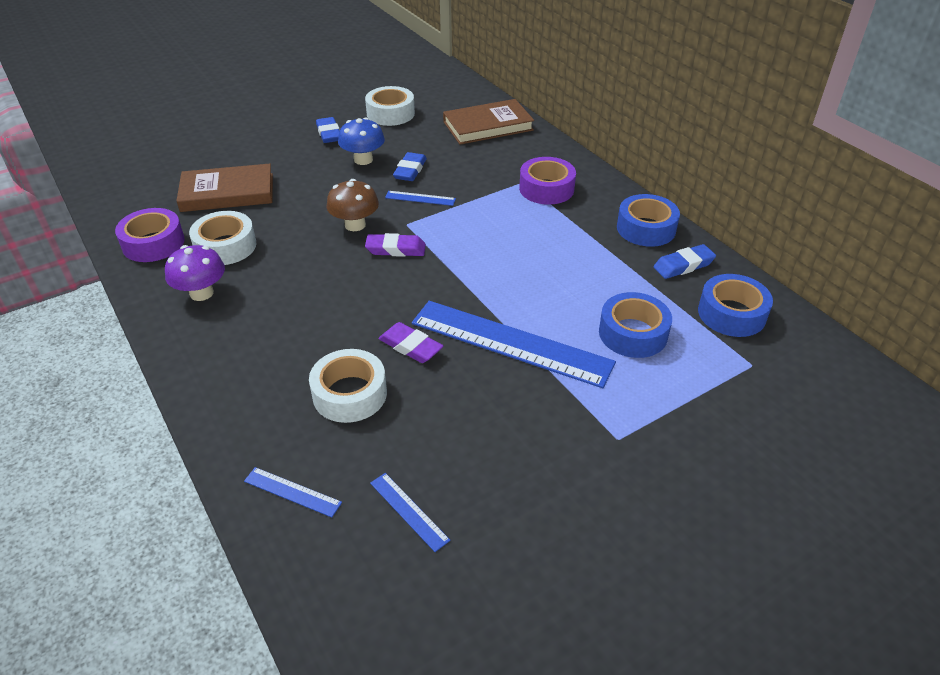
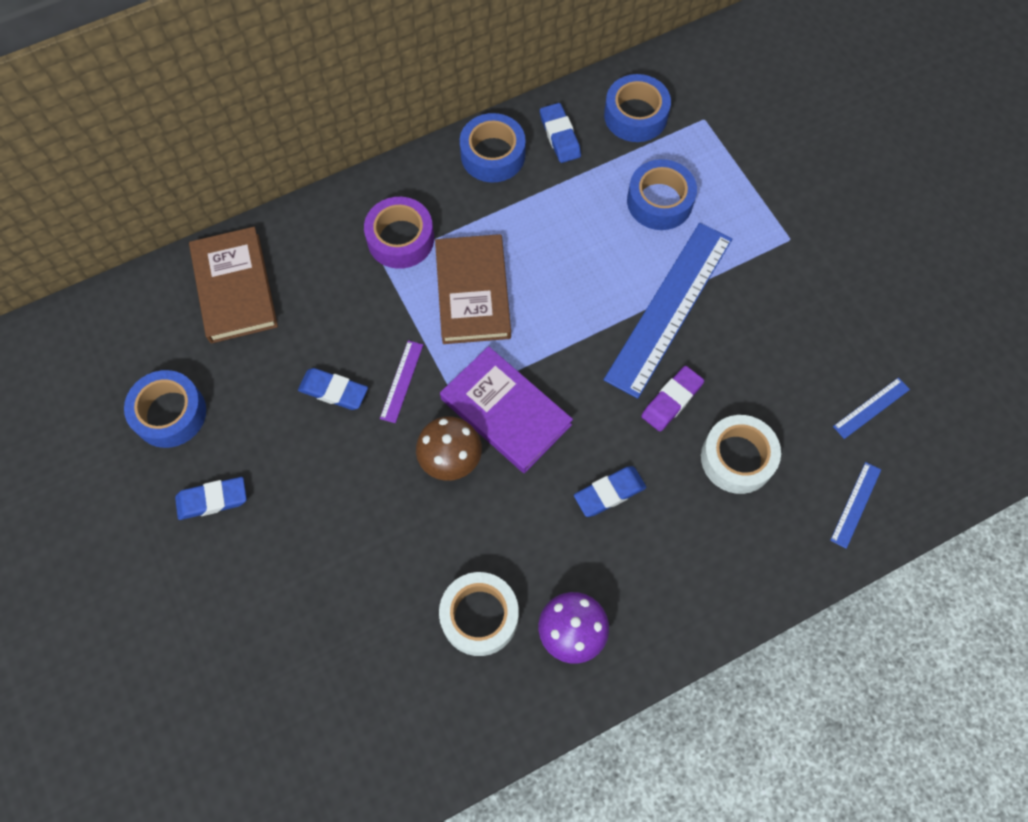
camera: 85 degrees left, 25 degrees up
(153, 243) = (463, 714): purple tape -> none
(227, 193) = (353, 631): brown book -> brown book (473, 292)
(320, 309) = (609, 493): none -> blue eraser
(363, 160) = (295, 451): blue mushroom -> none
(390, 113) = (170, 413): white tape -> blue tape
(396, 249) = (505, 412): purple eraser -> purple book
(420, 198) = (401, 381): blue ruler -> purple ruler

